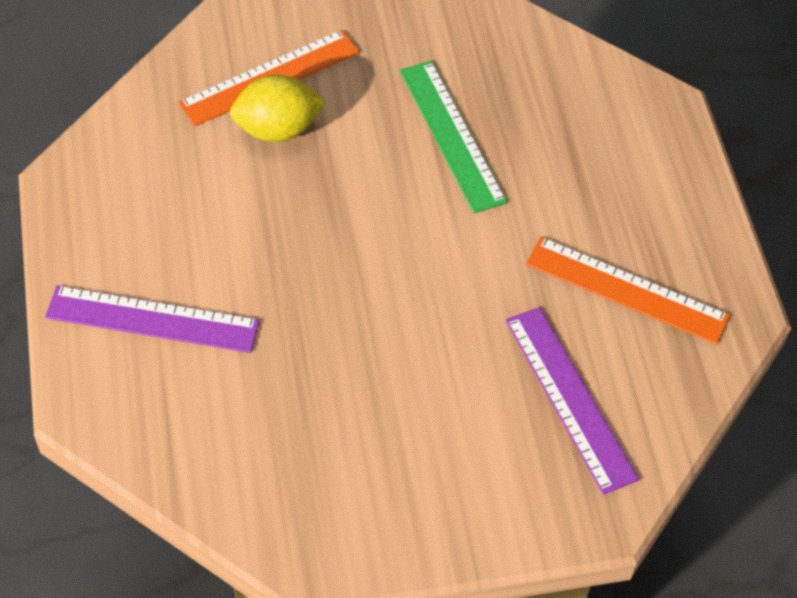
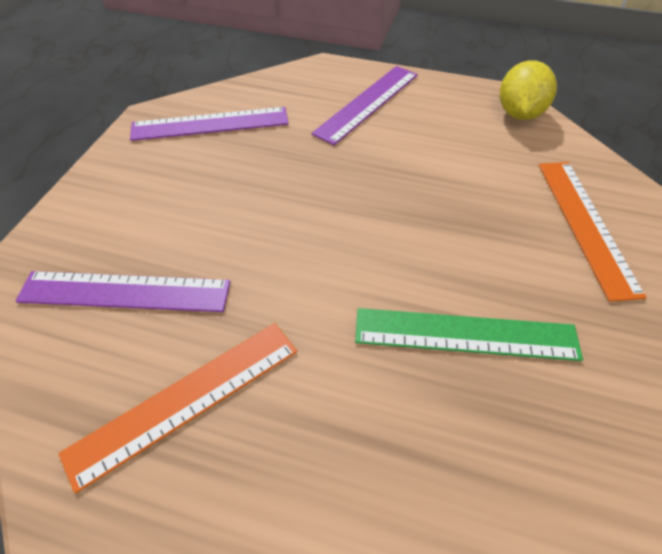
camera: 120 degrees right, 5 degrees down
(277, 129) = (519, 210): yellow lemon -> yellow lemon (519, 113)
(288, 476) = (210, 124): none -> purple ruler

